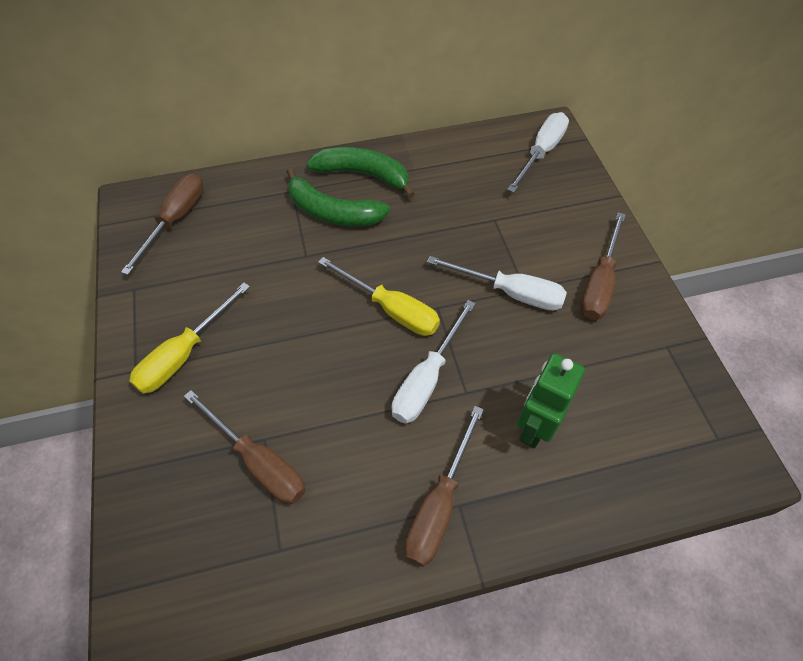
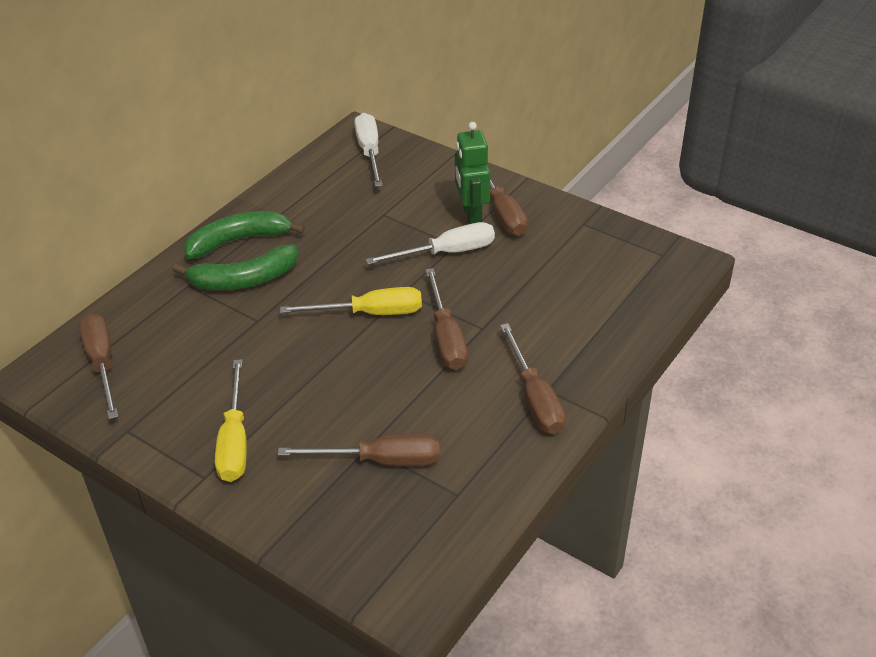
camera: 40 degrees left, 15 degrees down
(427, 379) = (446, 337): white screwdriver -> brown screwdriver
(535, 426) = (548, 317): green robot -> green robot (471, 215)

